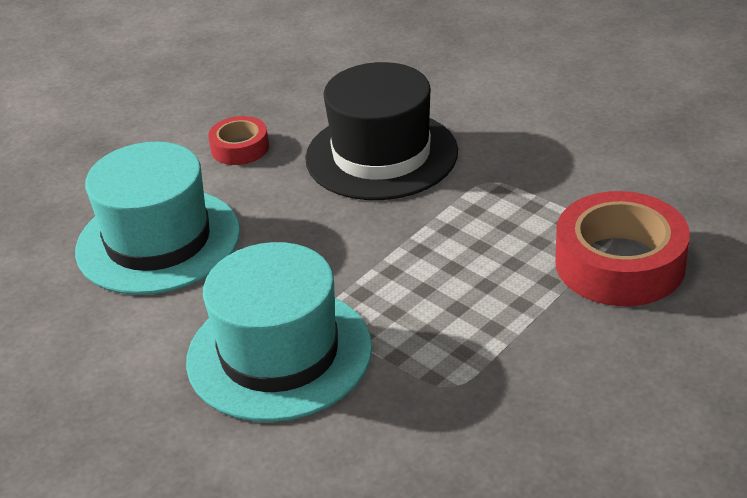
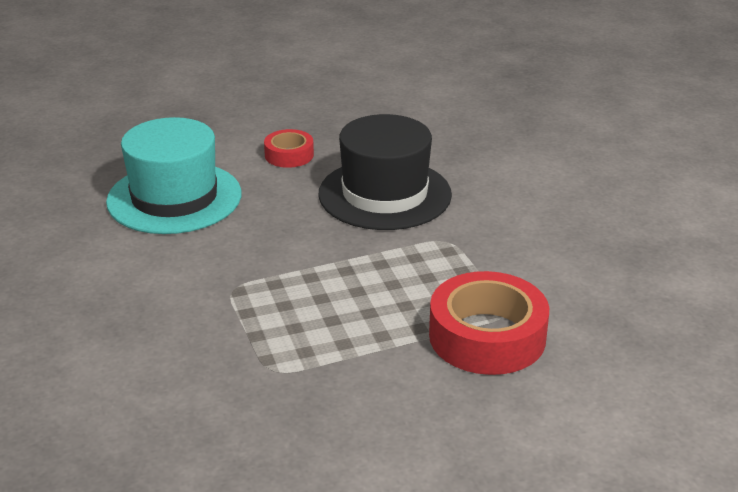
camera: 25 degrees right, 5 degrees down
(279, 353) = (180, 301): turquoise hat -> none

